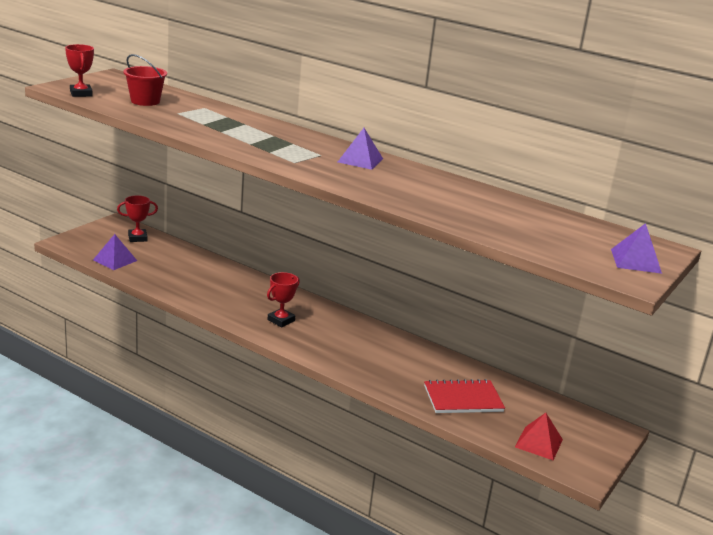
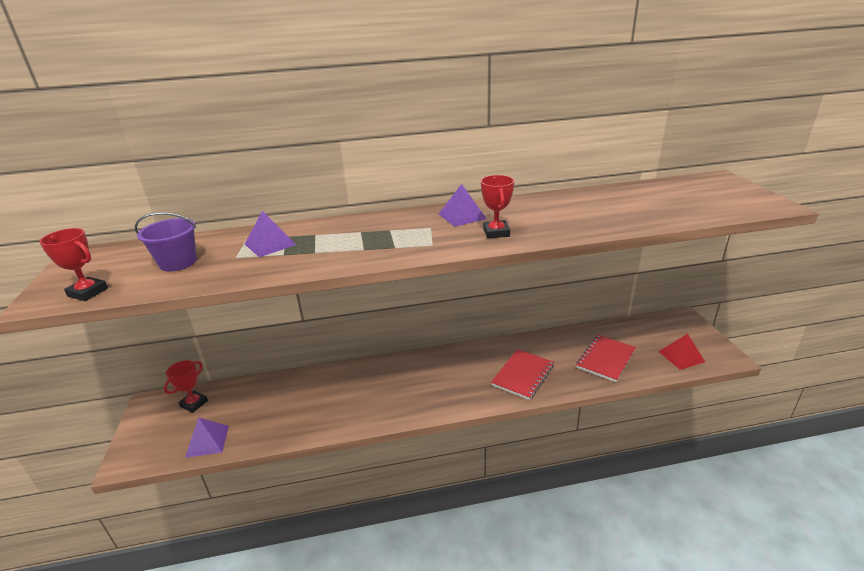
camera: 40 degrees left, 5 degrees up
(145, 101) = (178, 262): red bucket -> purple bucket
(281, 320) = (422, 390): red trophy -> red trophy (496, 232)
(371, 361) = (522, 375): none -> red notebook
(635, 261) = (739, 193): purple pyramid -> purple pyramid (270, 244)

